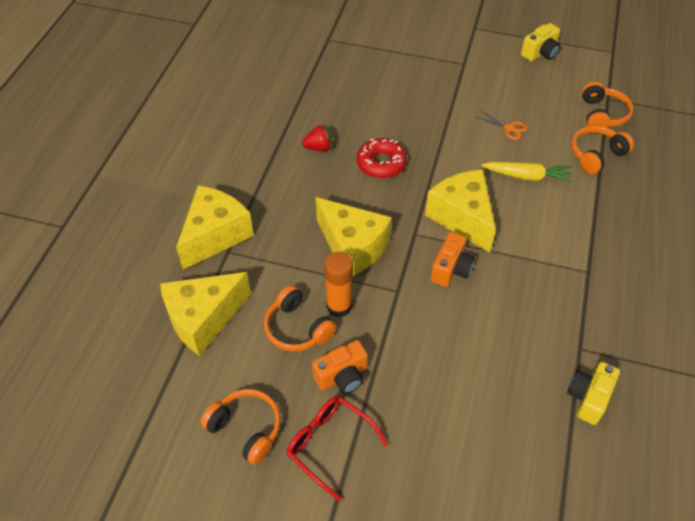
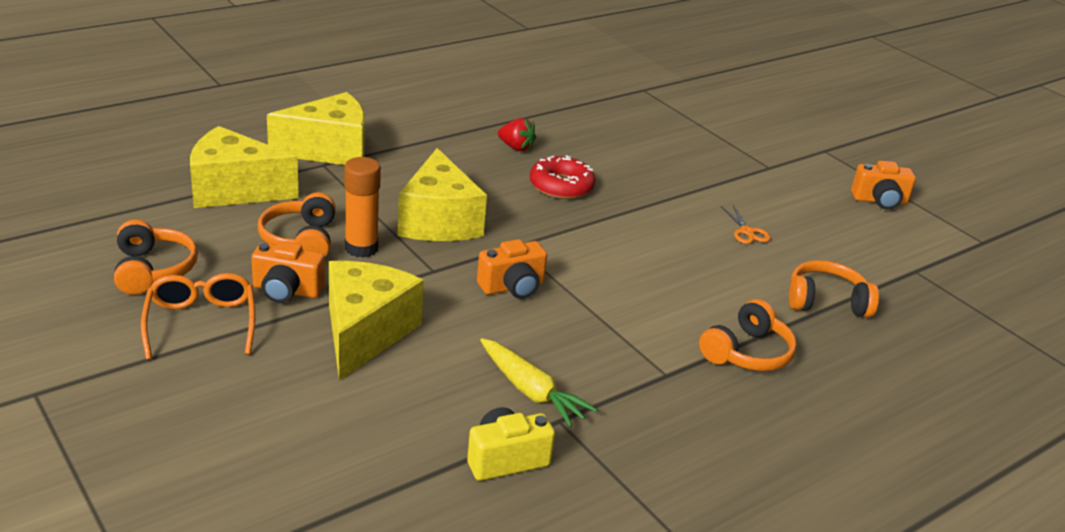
camera: 35 degrees right, 20 degrees down
(329, 444) = (201, 323): red glasses -> orange glasses
(462, 218) = (585, 262): yellow cheese -> yellow cheese (365, 333)
(527, 176) = (710, 273): yellow carrot -> yellow carrot (531, 391)
(540, 53) = (879, 201): yellow camera -> orange camera
(602, 115) = (886, 278): orange headphones -> orange headphones (747, 353)

